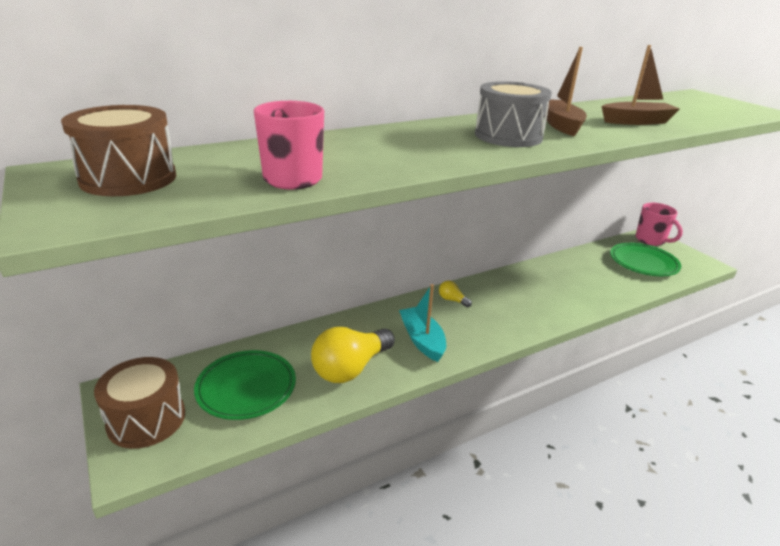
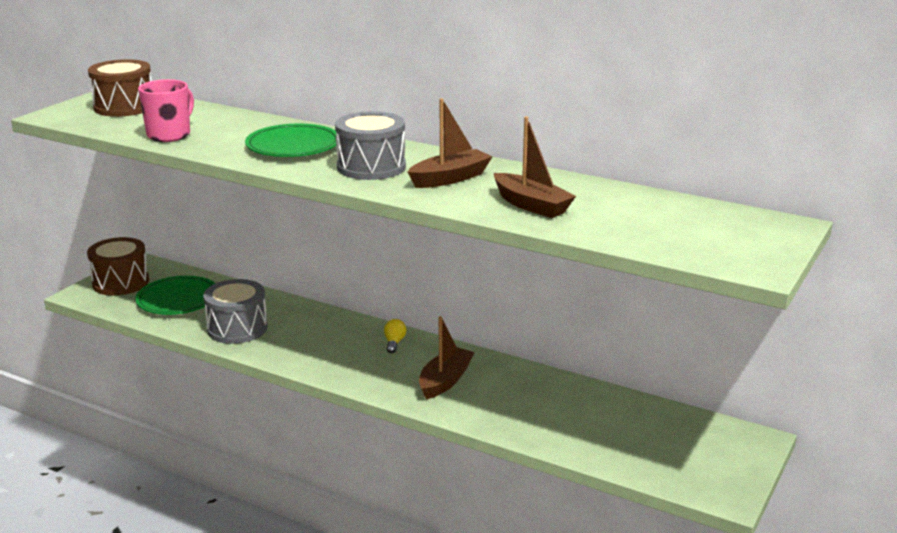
camera: 60 degrees right, 5 degrees down
(350, 368) = (237, 328): yellow light bulb -> grey drum
(422, 340) = (308, 346): turquoise boat -> none
(526, 300) = (445, 381): none -> brown boat
(643, 263) = (650, 443): green plate -> green plate (293, 146)
(651, 240) = (742, 441): pink mug -> none

